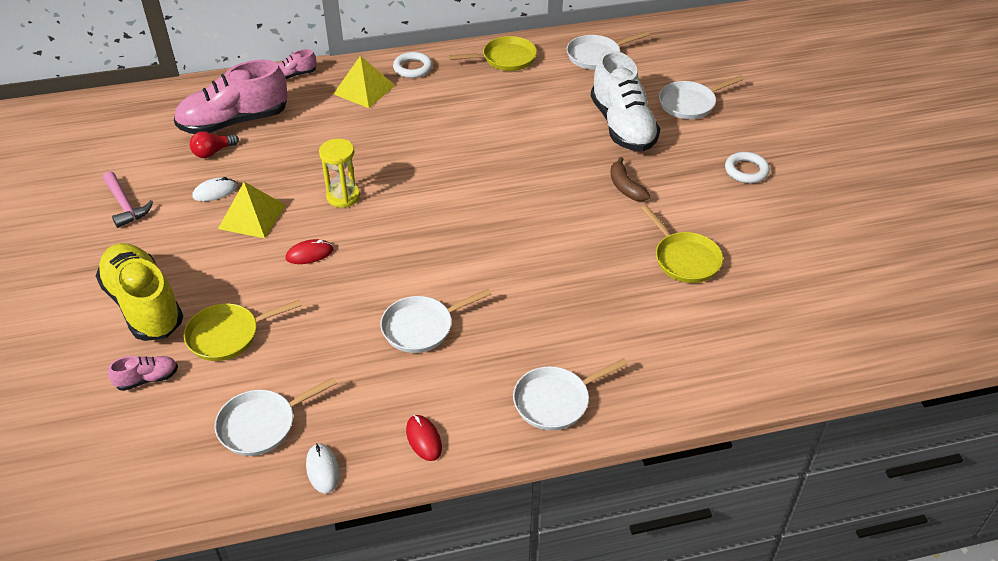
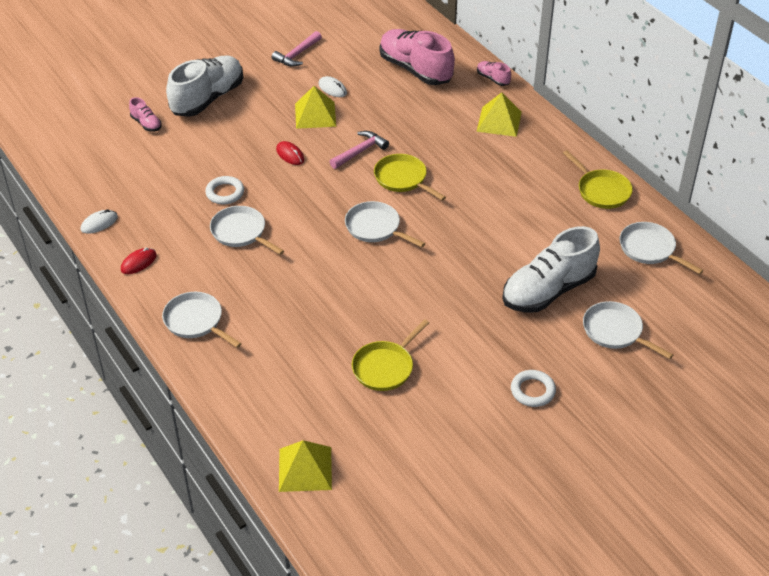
camera: 70 degrees right, 0 degrees up
(144, 305) = (208, 99): yellow shoe -> white shoe
(213, 152) = (374, 72): red light bulb -> none
(228, 335) = (196, 144): yellow pan -> yellow pan (403, 179)
(262, 425) = (126, 185): white pan -> white pan (375, 228)
(343, 196) = (360, 151): yellow hourglass -> pink hammer
(412, 68) = (547, 139): white ring -> white ring (225, 193)
(625, 187) = (461, 310): brown banana -> none
(808, 353) = (305, 469): none -> yellow pyramid

